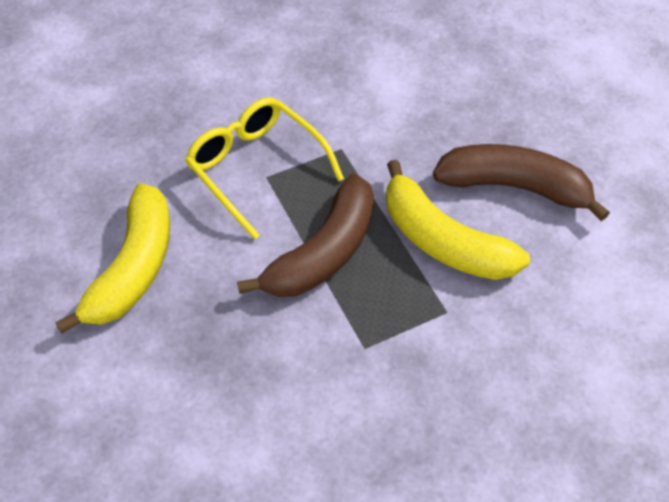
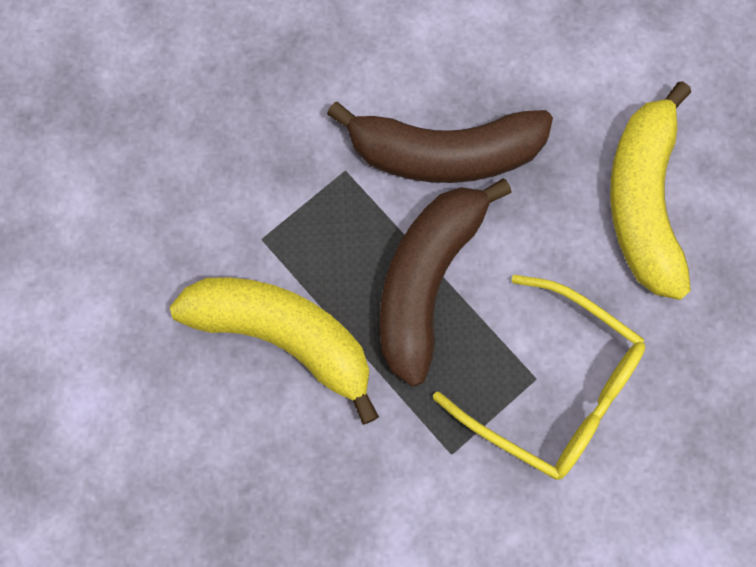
camera: 165 degrees right, 20 degrees up
(515, 187) = (203, 449): brown banana -> brown banana (444, 153)

